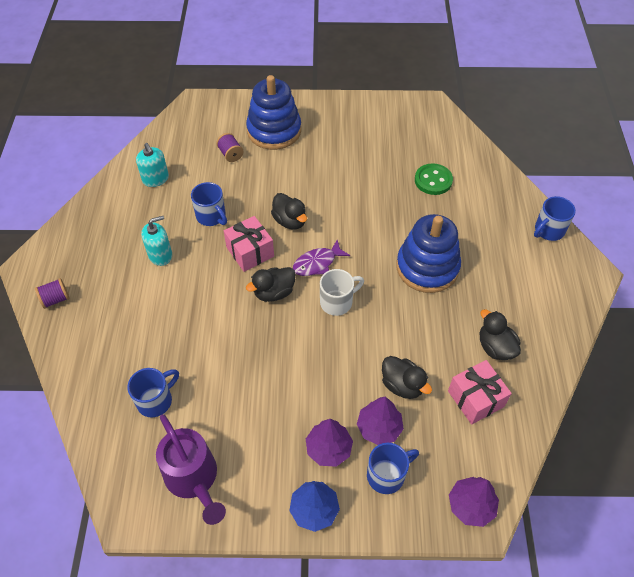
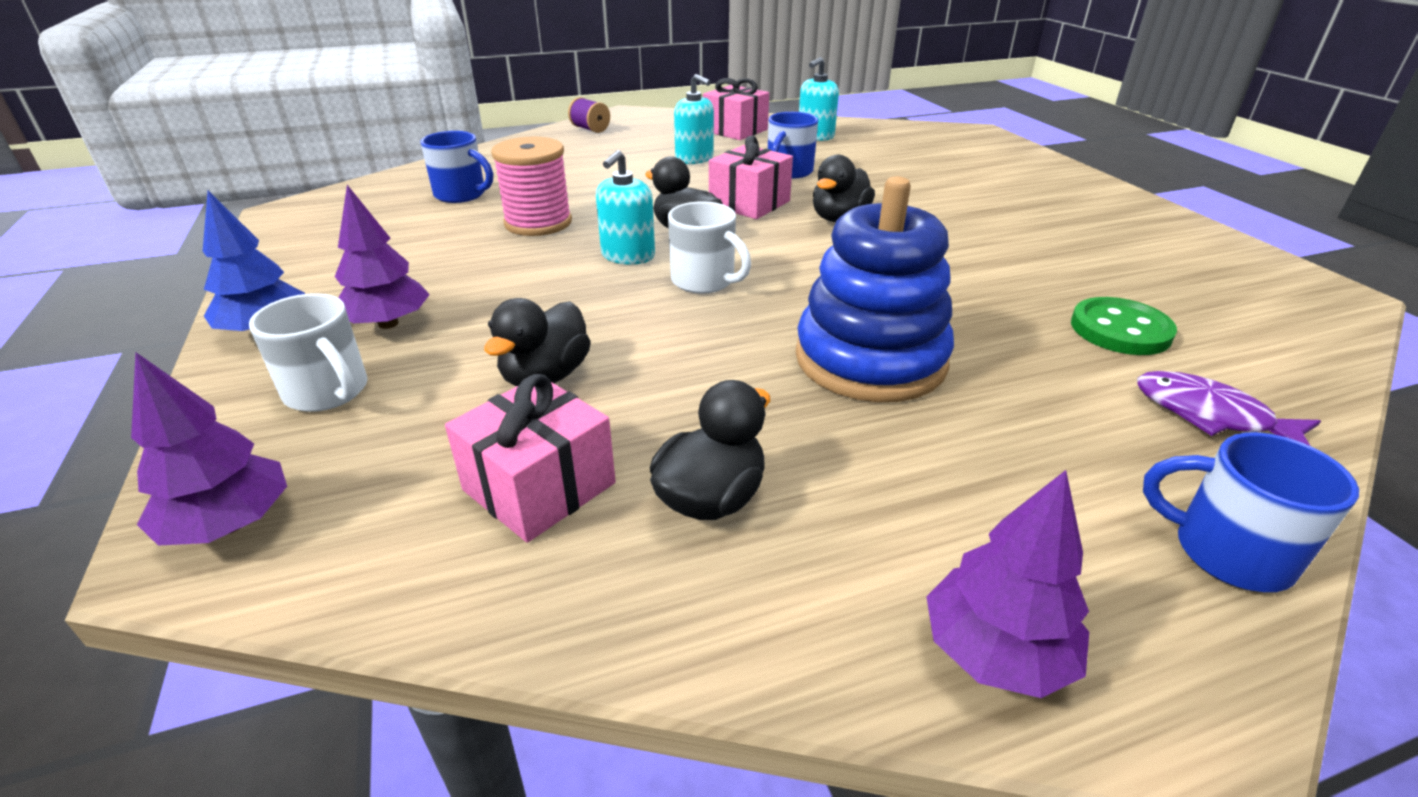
camera: 70 degrees right, 20 degrees down
(116, 215) = (735, 130): none -> pink gift
(194, 479) = (336, 236): purple watering can -> none
(227, 362) = (538, 223): none -> pink spool
(230, 154) = (916, 163): purple spool -> none
(274, 131) = (1006, 179): blue stacking toy -> none
(294, 327) = (628, 256): none -> turquoise soap dispenser
(317, 263) = (773, 252): purple fish -> purple fish (1210, 415)
(379, 428) = (437, 366): purple tree -> purple tree (995, 653)
(387, 475) = (328, 392): blue mug -> white mug

